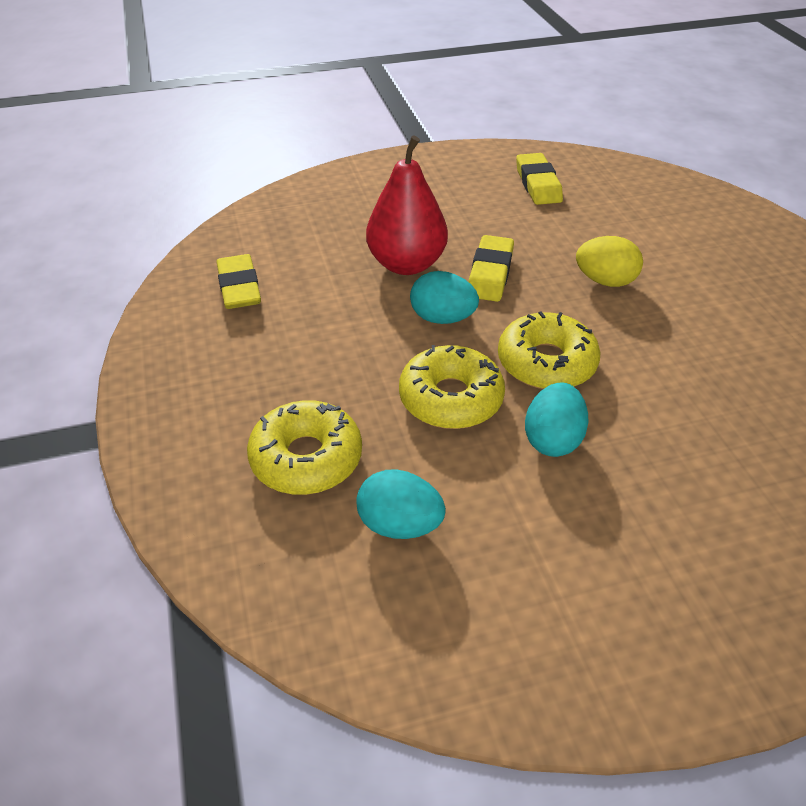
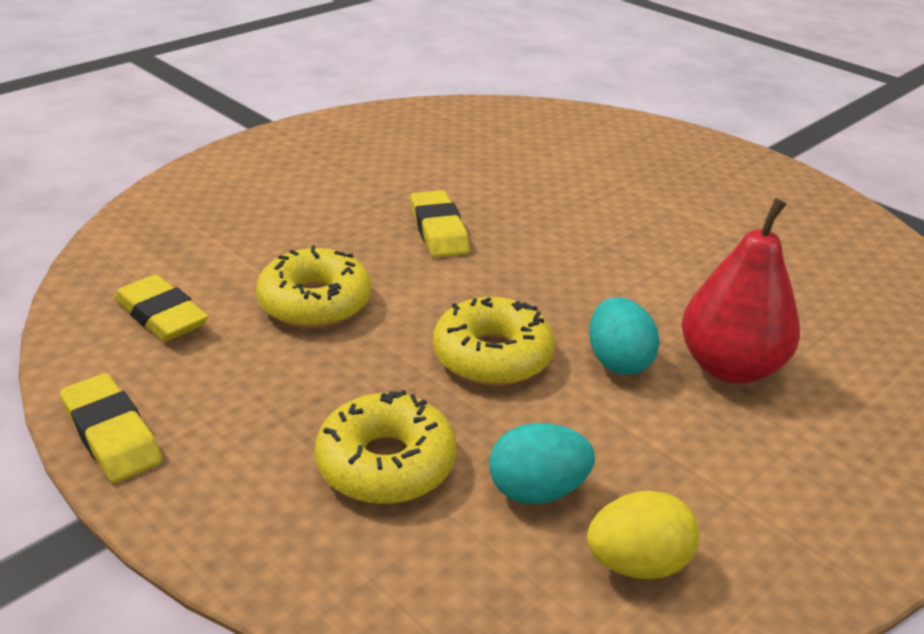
camera: 30 degrees left, 10 degrees down
(406, 264) = (343, 243): red pear -> red pear (730, 367)
(442, 318) = (423, 284): turquoise egg -> none
(538, 184) = (421, 138): yellow eraser -> yellow eraser (112, 434)
(546, 363) = (558, 296): yellow donut -> yellow donut (315, 302)
(605, 281) = (554, 210): yellow egg -> yellow egg (637, 564)

